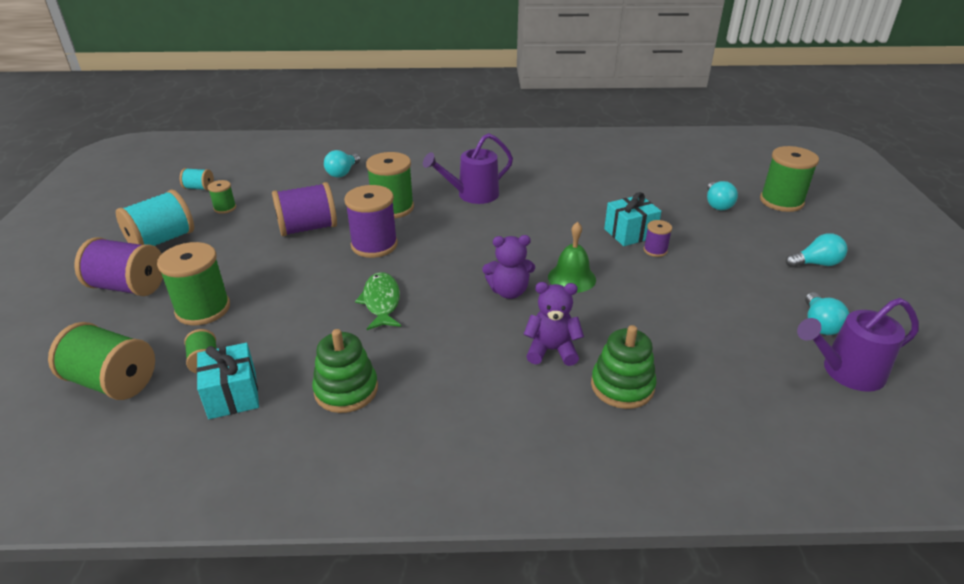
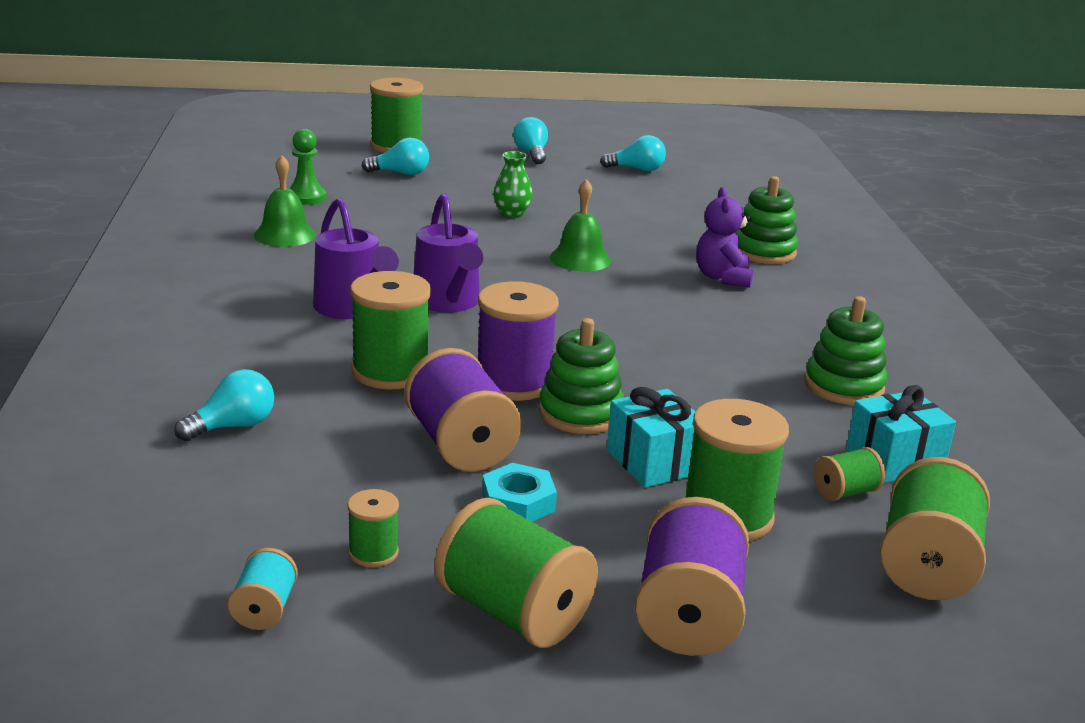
camera: 95 degrees left, 10 degrees down
(162, 240) = (514, 613): turquoise spool -> green spool
(248, 243) = (518, 502): none -> turquoise nut
(332, 266) = (580, 413): none -> green stacking toy
(343, 173) = (233, 426): turquoise light bulb -> turquoise light bulb turned 60 degrees counterclockwise
(381, 302) = (663, 371): green fish -> none
(509, 291) = (618, 293): purple teddy bear -> none
(578, 171) = (285, 235): none -> green bell
(630, 233) = (472, 222): turquoise gift -> turquoise gift (653, 462)
(646, 174) = (306, 197): none -> green pawn
(655, 250) = (512, 214): purple spool -> green vase
(845, 372) = (703, 173): purple watering can -> purple watering can (448, 303)

